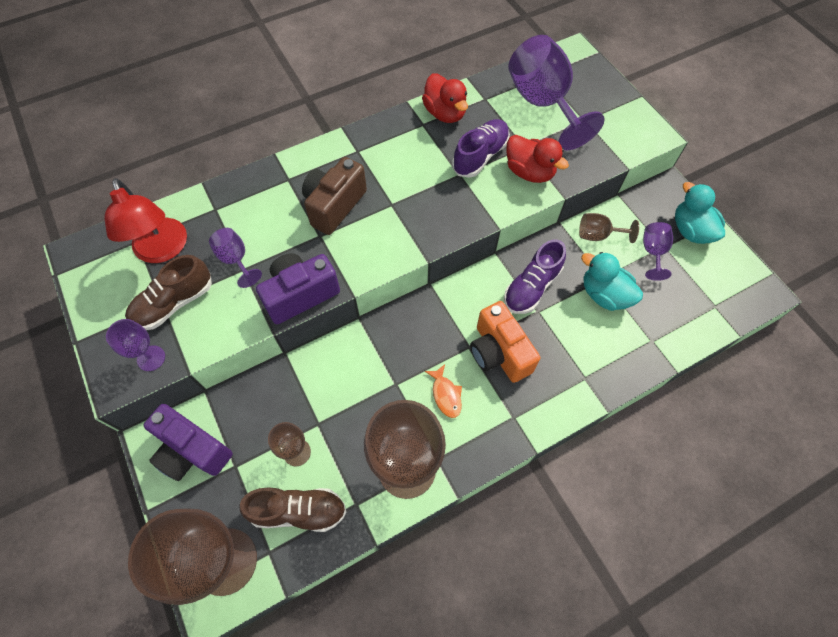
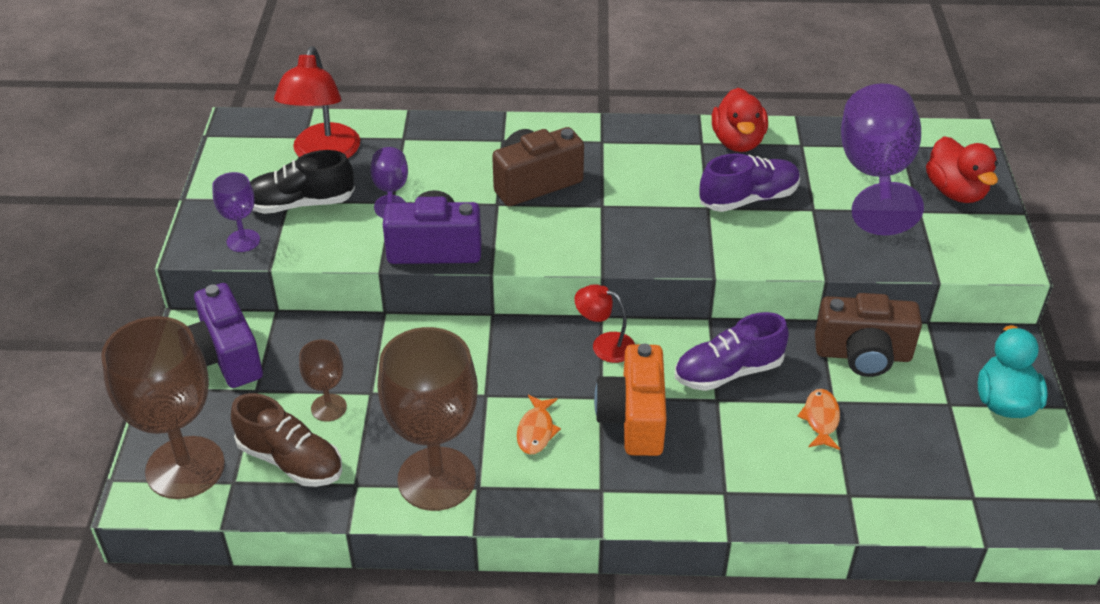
camera: 30 degrees right, 20 degrees down
(174, 303) = (300, 204): brown shoe -> black shoe
(445, 305) = (604, 345): none -> red lamp
(529, 172) = (799, 237): red duck -> red duck (955, 192)
(598, 235) = (863, 355): brown goblet -> brown camera
(604, 295) = (820, 419): turquoise duck -> orange fish
(653, 252) = (927, 403): purple goblet -> none

